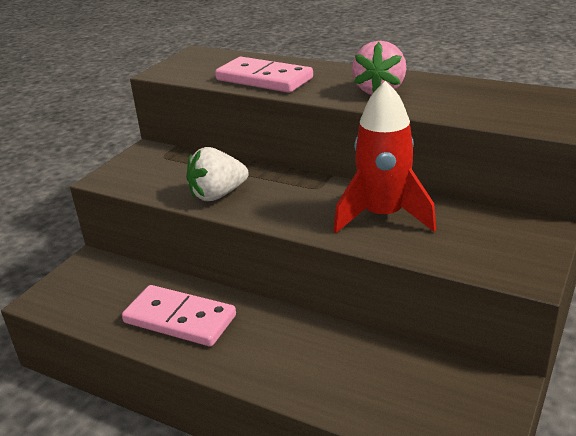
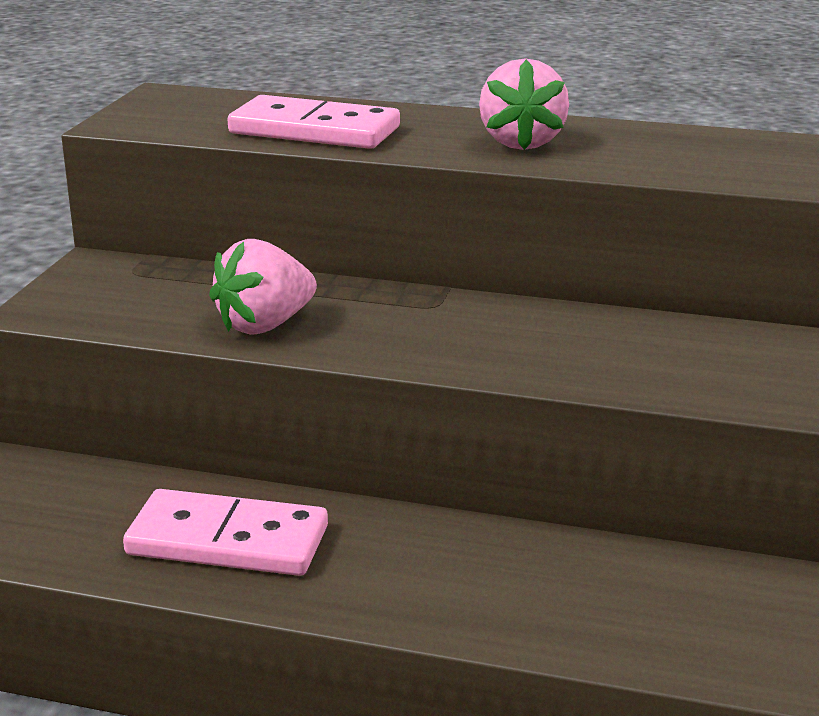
camera: 15 degrees left, 5 degrees down
(217, 195) = (265, 325): white strawberry -> pink strawberry
(383, 216) = (562, 340): red rocket -> none

